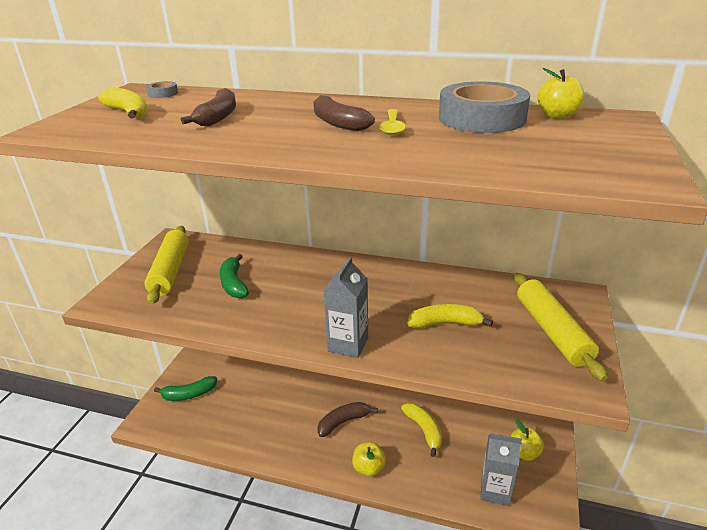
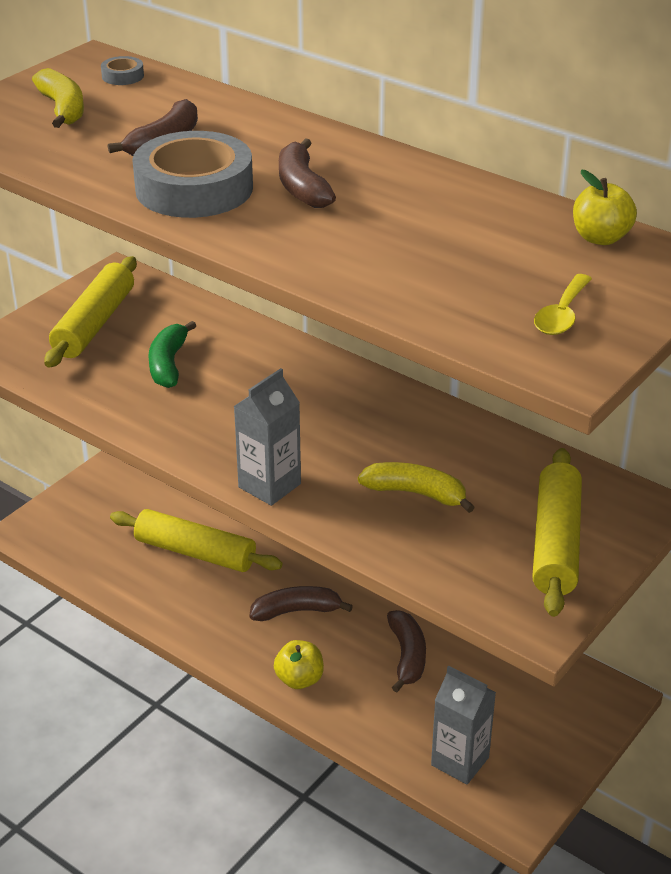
camera: 20 degrees right, 5 degrees up
(189, 394) = (98, 511): green banana -> none
(263, 403) = (195, 552): none -> yellow rolling pin
(392, 127) = (362, 211): yellow spoon -> yellow spoon (561, 315)
(424, 430) = (407, 656): yellow banana -> brown banana
(481, 118) = (493, 220): grey tape -> grey tape (194, 188)
(524, 453) = (537, 729): yellow apple -> none

